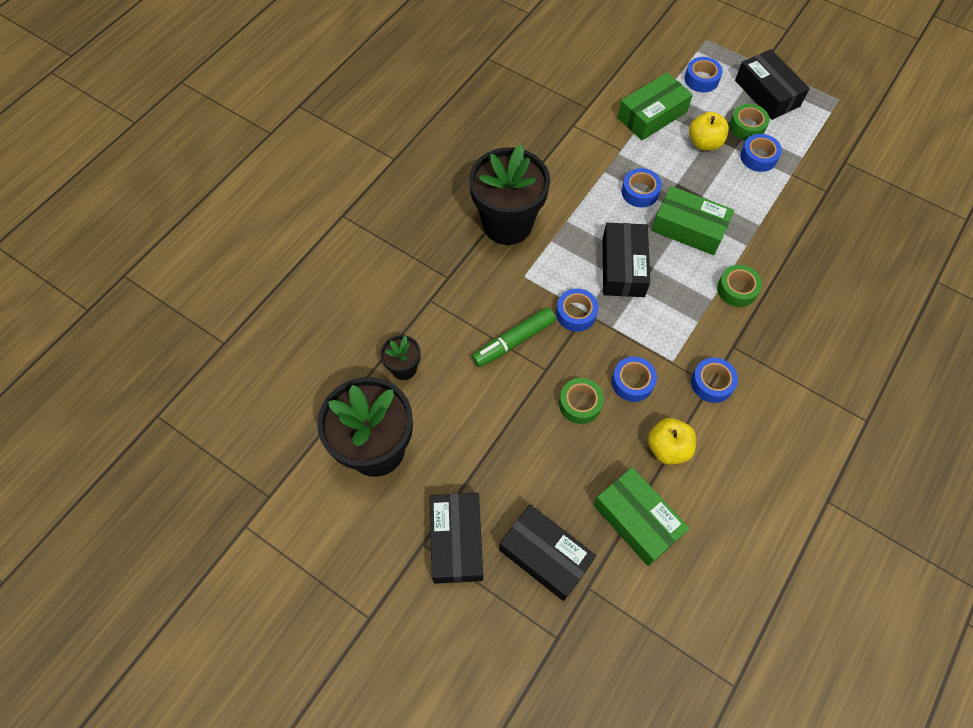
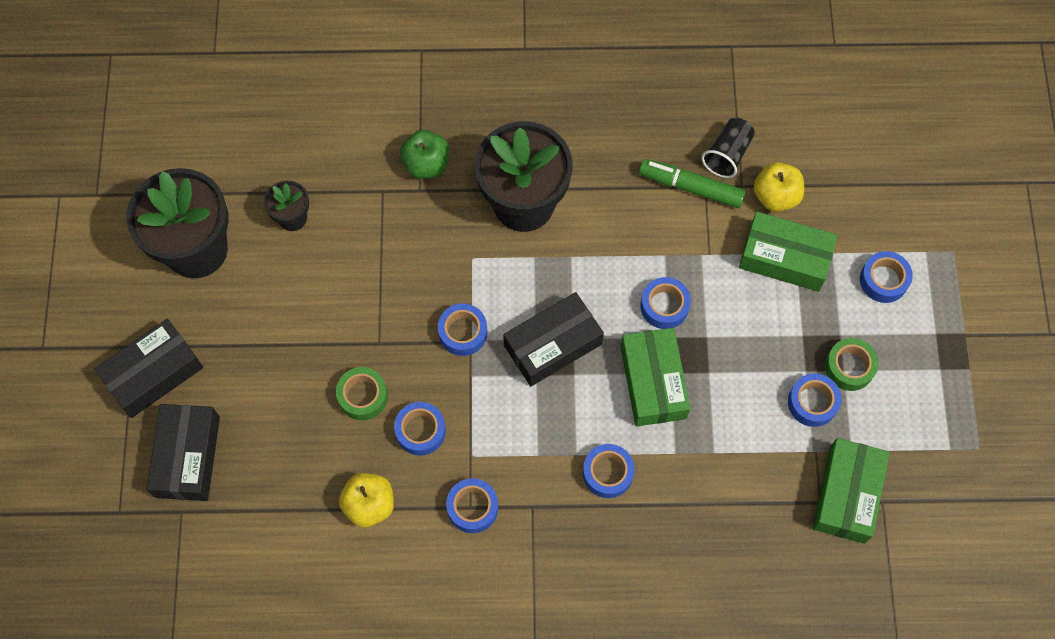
camera: 55 degrees right, 5 degrees up
(431, 262) = (426, 164): none -> green apple
(513, 341) = (389, 294): green marker -> green marker (691, 187)
(560, 102) = (727, 154): none -> black cup
(637, 520) = (274, 517): green box -> green box (846, 494)
(704, 143) = (787, 334): yellow apple -> yellow apple (776, 196)
(737, 289) = (607, 473): green tape -> blue tape
(767, 93) = (921, 363): black box -> none

